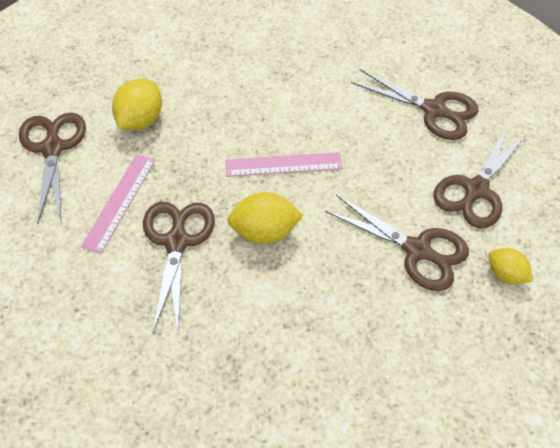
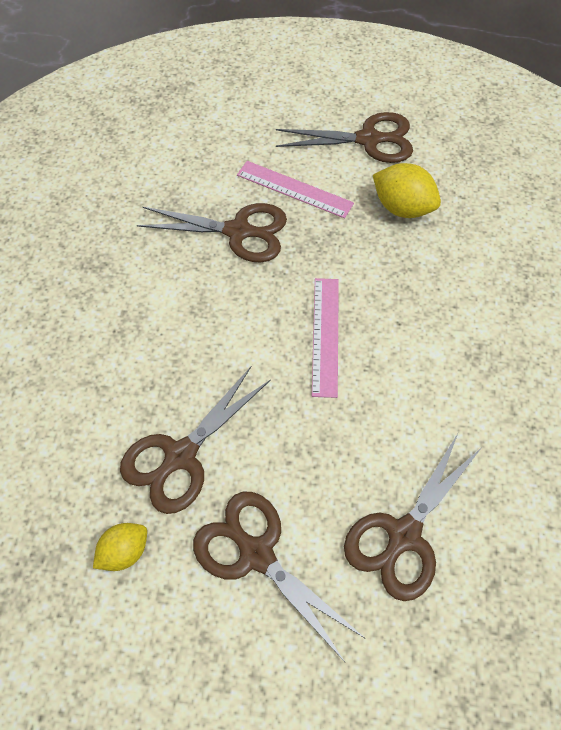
camera: 100 degrees right, 5 degrees up
(264, 232) = (236, 306): yellow lemon -> none

